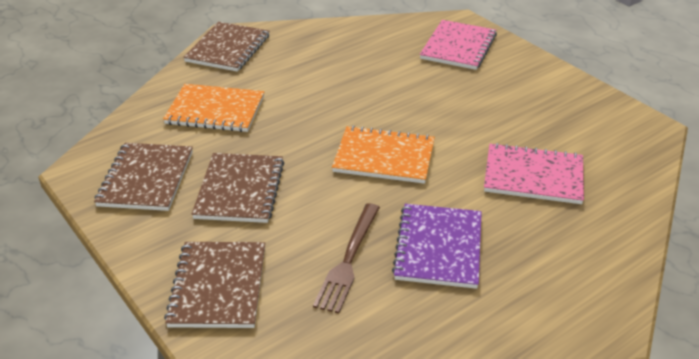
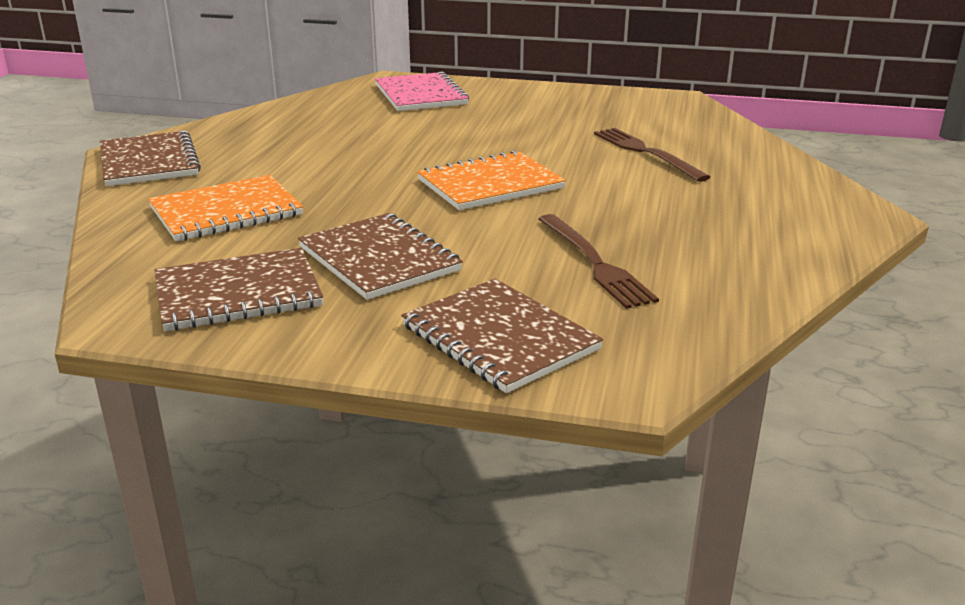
camera: 40 degrees left, 10 degrees down
(146, 178) = (238, 293): brown notebook -> brown notebook turned 75 degrees counterclockwise
(438, 247) = (657, 223): purple notebook -> none
(533, 176) = (646, 153): pink notebook -> brown fork

